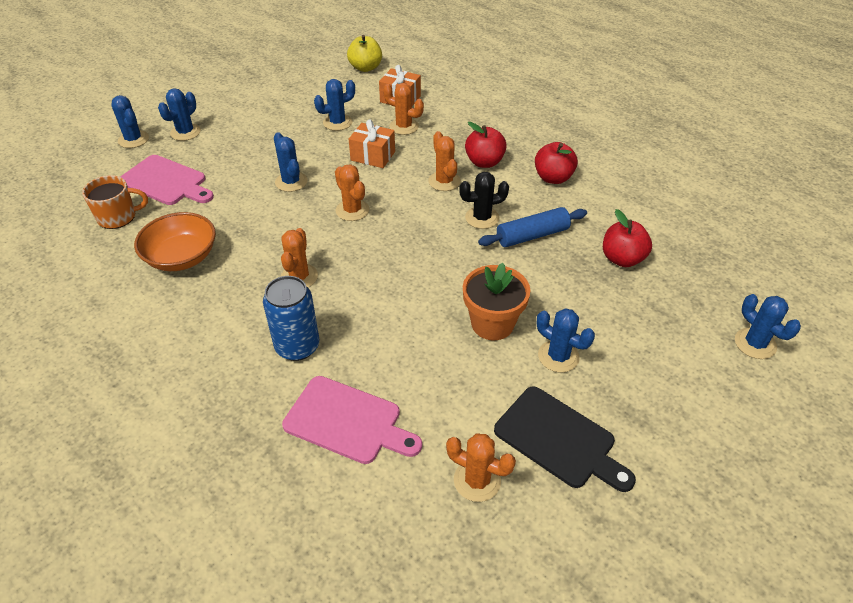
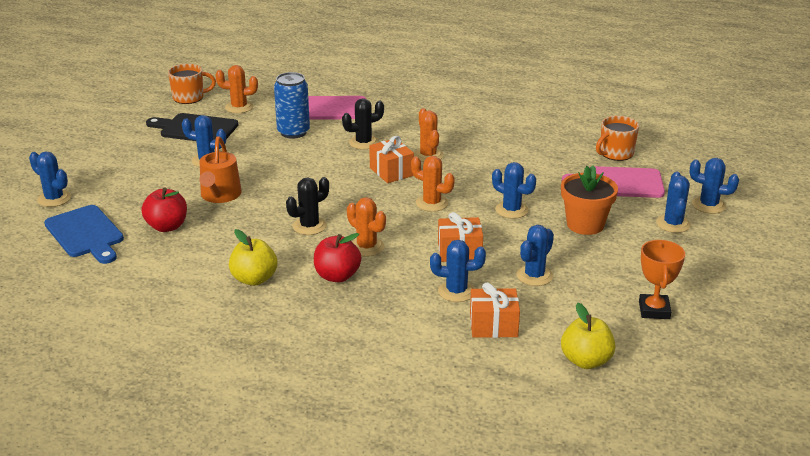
camera: 155 degrees right, 15 degrees down
(182, 257) = (529, 145): orange bowl -> none
(289, 81) = (654, 310): none -> orange trophy
(297, 346) = (390, 126): blue can -> blue can (293, 132)
(352, 325) = (363, 142): none -> black cactus
(357, 264) = (391, 172): none -> orange gift
(404, 126) = (456, 291): orange cactus -> blue cactus
(492, 324) = (262, 165): orange flower pot -> orange flower pot (585, 225)
(532, 235) = (255, 224): blue rolling pin -> none
(551, 550) = (189, 97): none -> orange mug
(553, 178) = (254, 279): red apple -> yellow apple
(557, 287) = (220, 195): none -> orange watering can
(708, 274) = (86, 234): none -> blue cutting board

